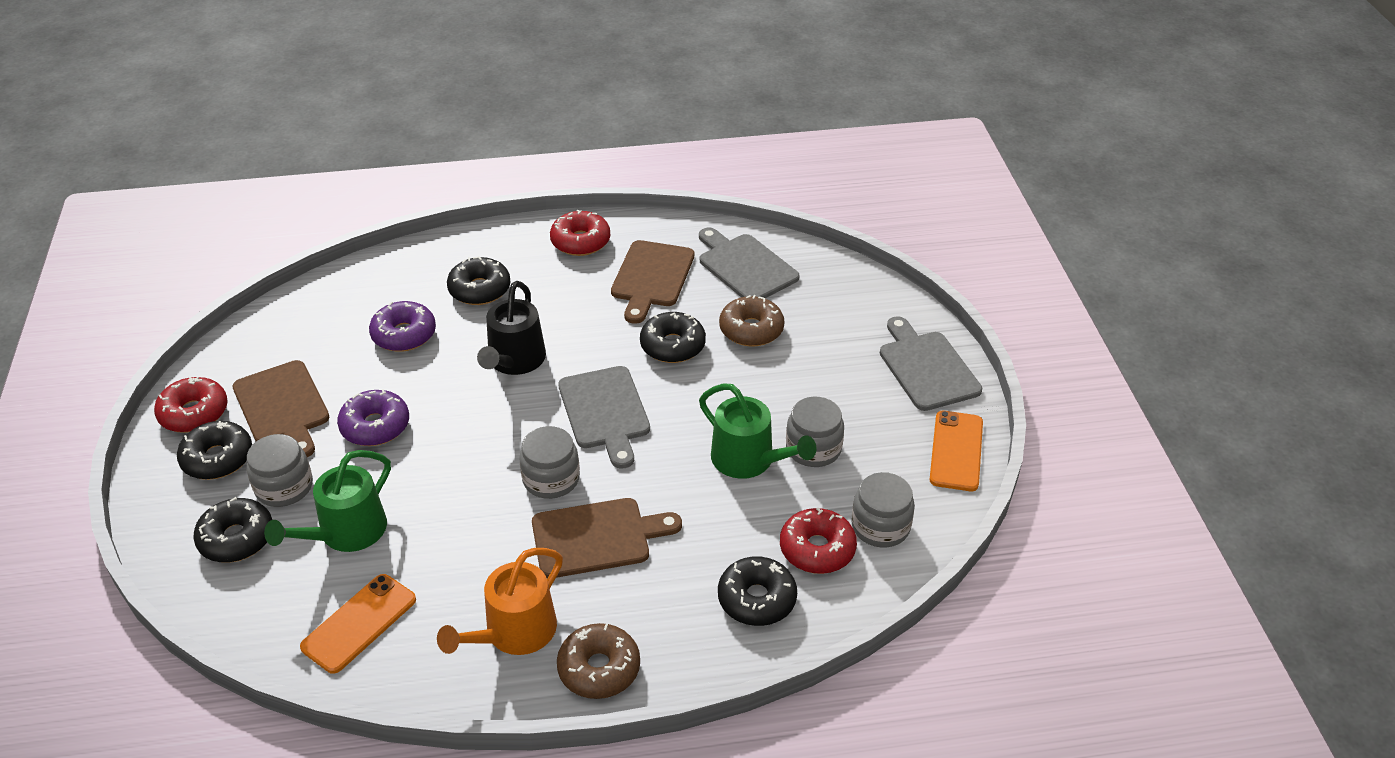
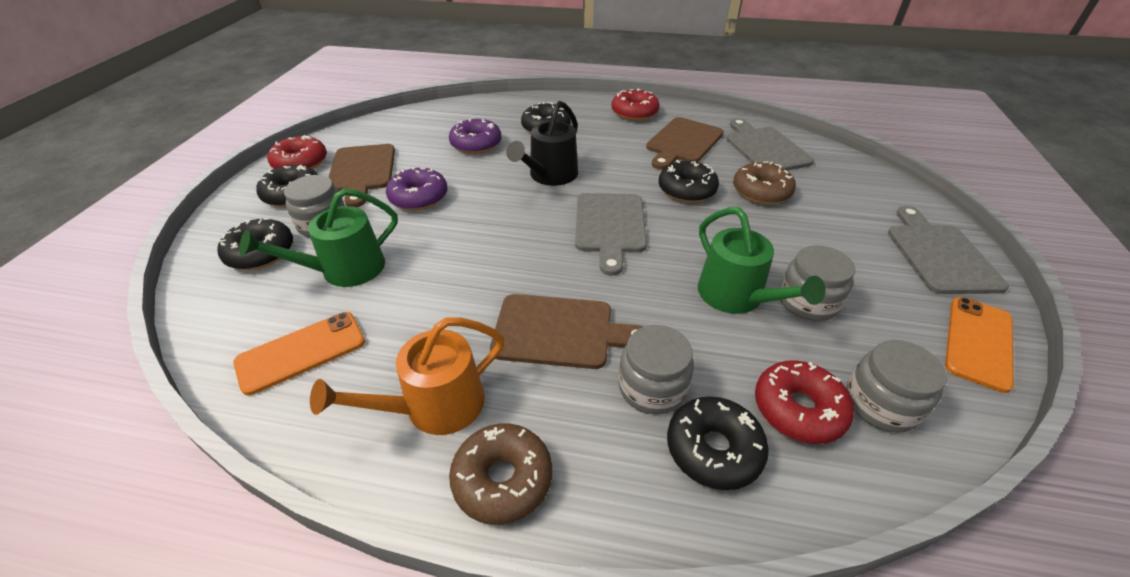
camera: 20 degrees right, 0 degrees up
(551, 479) = (539, 269): grey jar -> grey jar (652, 387)

